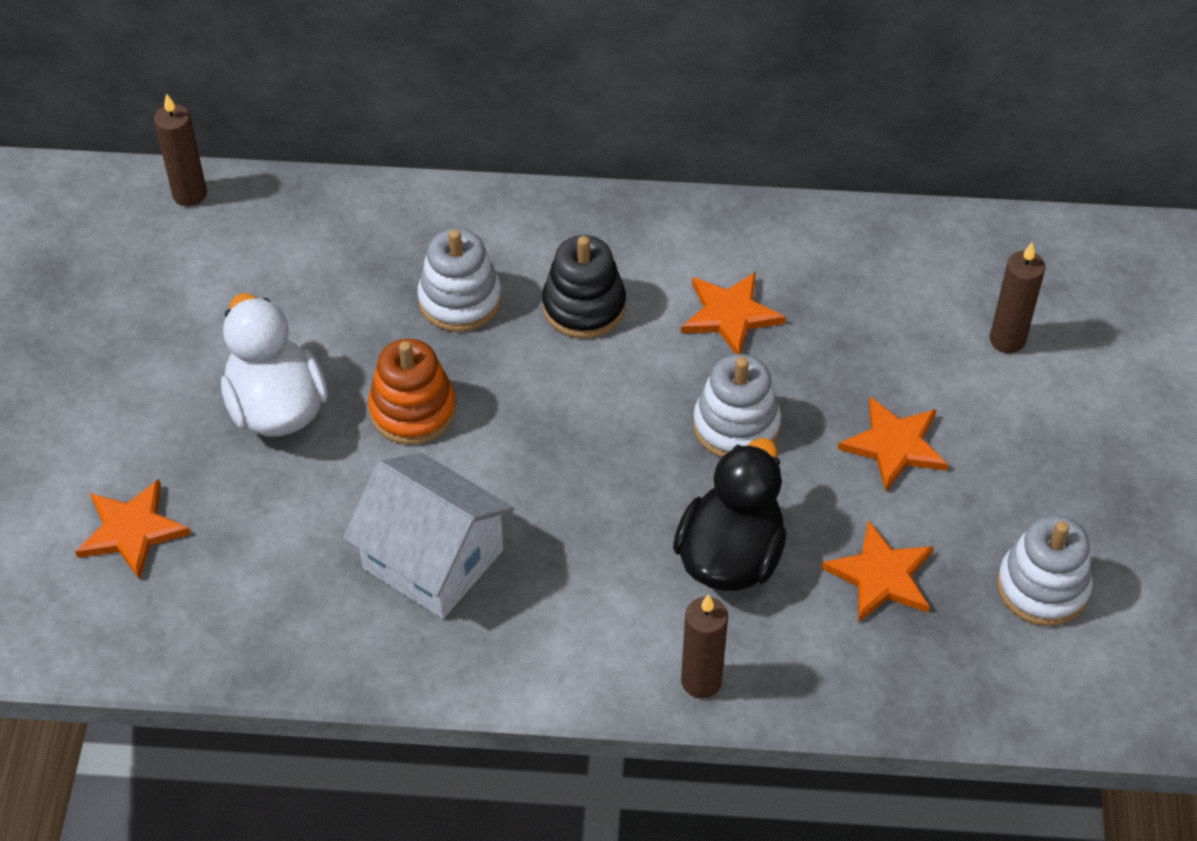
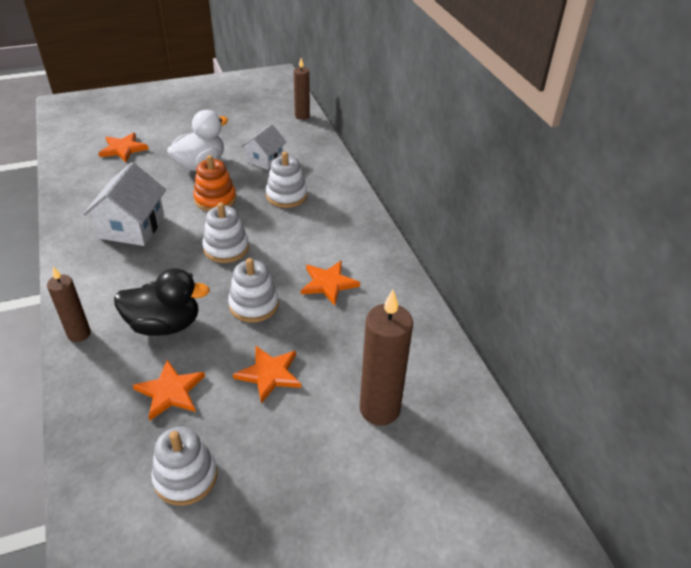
camera: 65 degrees right, 10 degrees down
(318, 299) = (265, 159): none -> white house
(571, 428) = (226, 248): none -> white stacking toy
(584, 306) = (304, 233): black stacking toy -> none
(1007, 340) = (379, 409): brown candle -> brown candle, size x1.67

